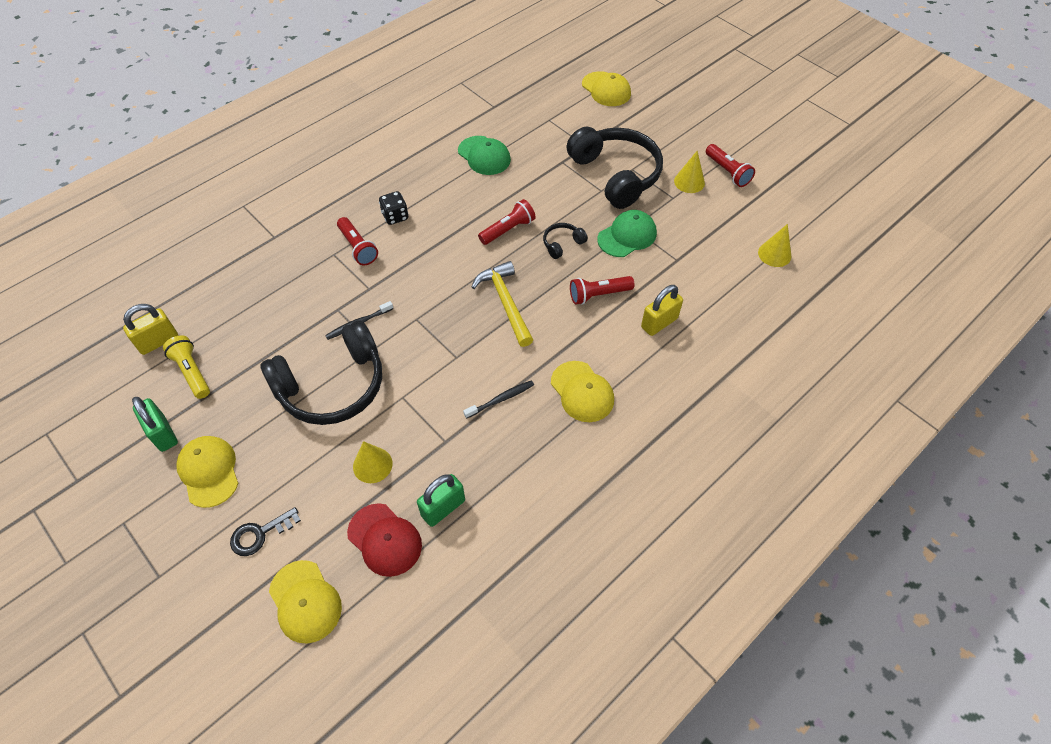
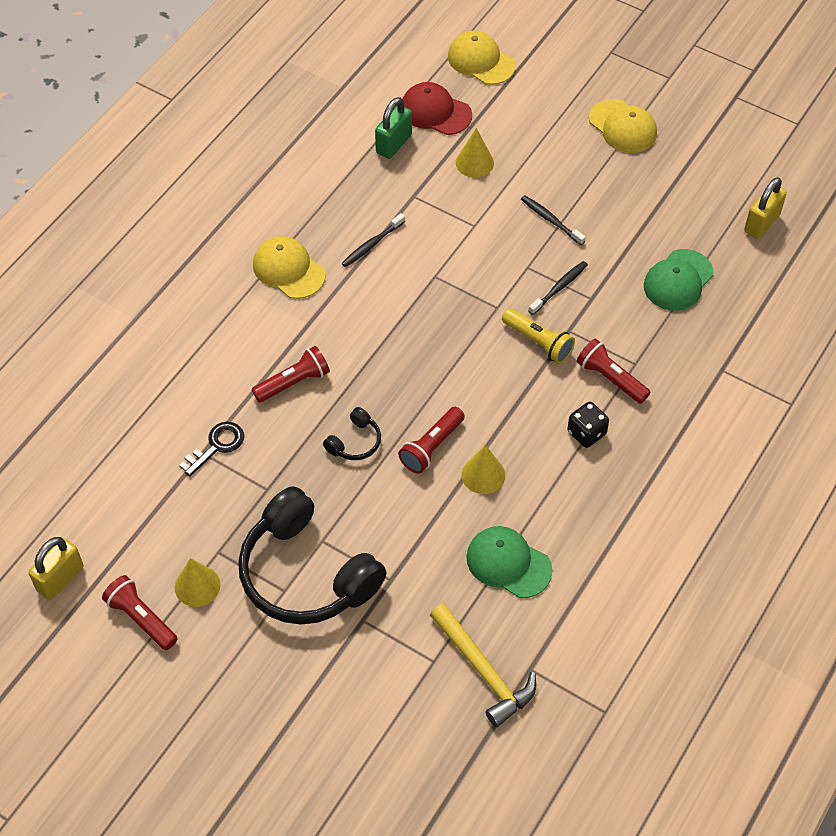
camera: 165 degrees right, 0 degrees up
(163, 433) = (688, 146): green padlock -> none
(192, 372) = (703, 202): yellow flashlight -> yellow flashlight (538, 342)
(260, 534) = (546, 94): black key -> black key (217, 446)
(332, 386) = (551, 220): black headphones -> black toothbrush
(505, 302) = (402, 348): yellow hammer -> yellow hammer (484, 671)
(606, 89) = (357, 756): yellow cap -> none
(627, 236) = (272, 473): green cap -> green cap (678, 280)
(659, 323) = (215, 363): yellow padlock -> yellow padlock (60, 579)
(774, 254) = (74, 490): yellow cone -> yellow cone (483, 475)

